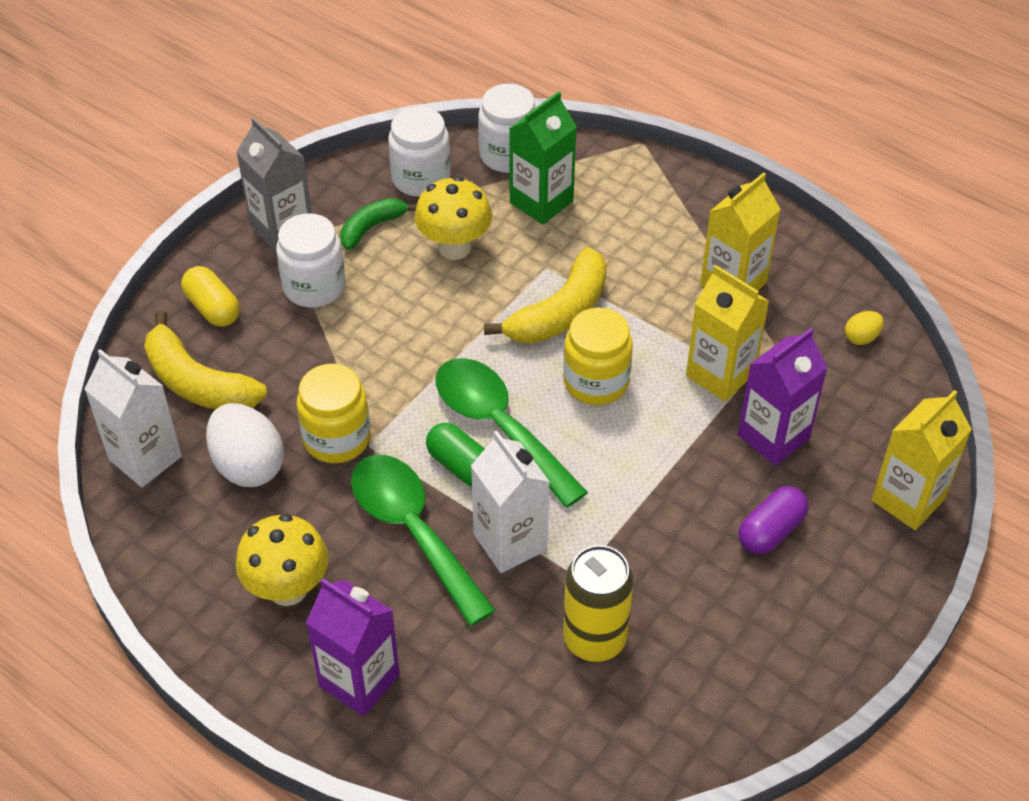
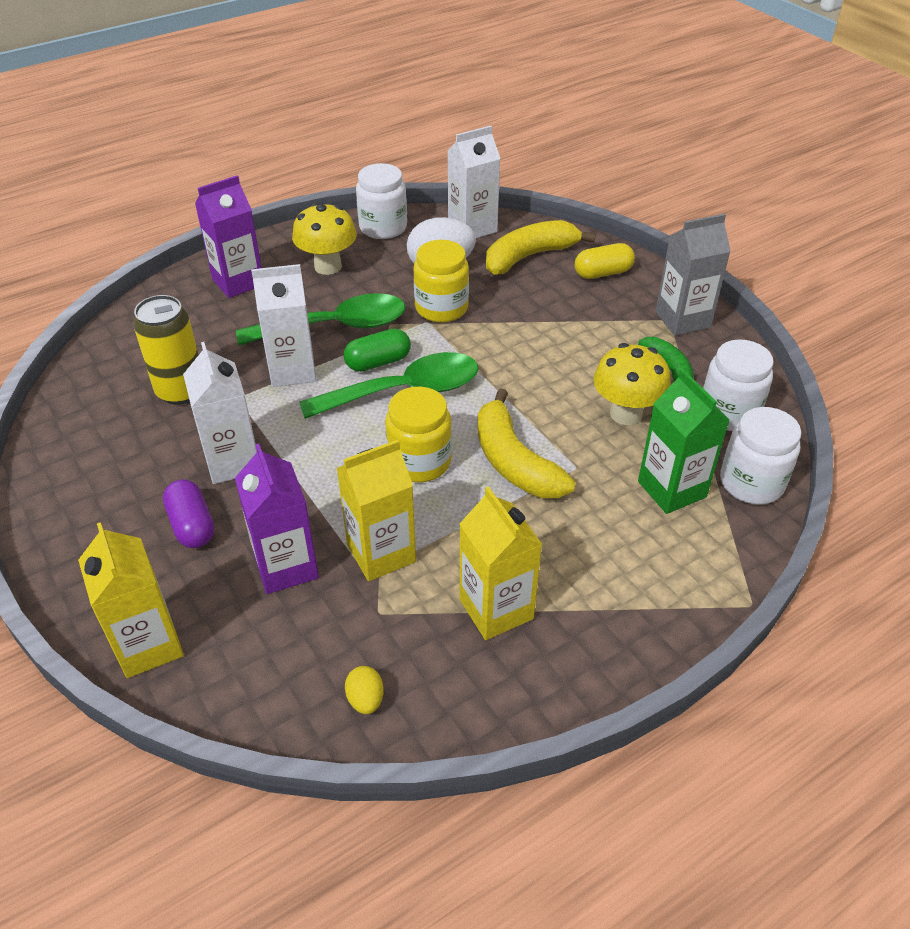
camera: 110 degrees right, 5 degrees down
(314, 287) = (606, 324): white jar -> white jar (383, 227)
(674, 536) = (232, 462): none -> white carton

